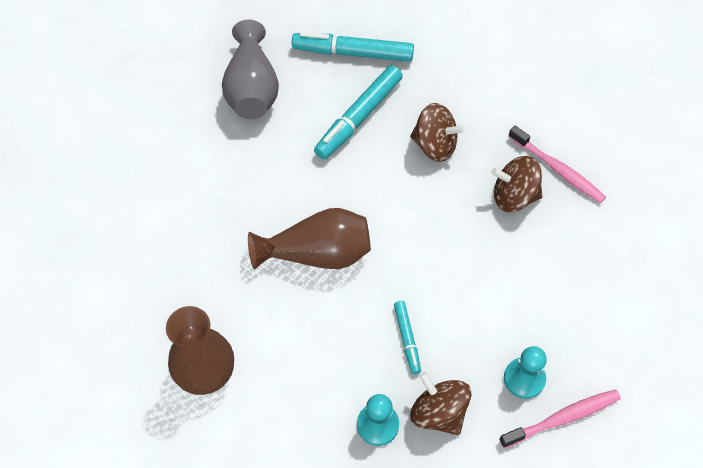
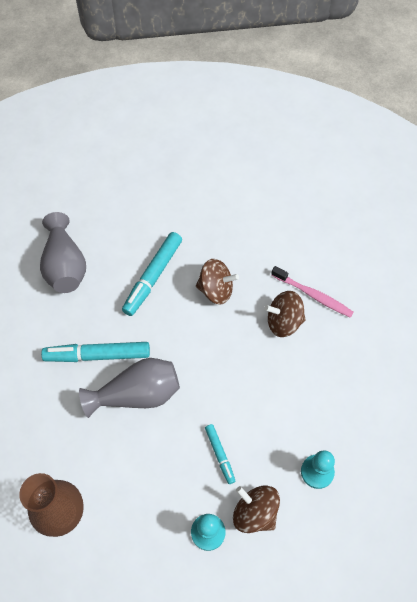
camera: 10 degrees left, 0 degrees up
(317, 253) = (137, 394): brown vase -> grey vase
(353, 53) = (140, 225): turquoise marker -> turquoise marker (97, 355)
(562, 418) = (352, 500): pink toothbrush -> none

